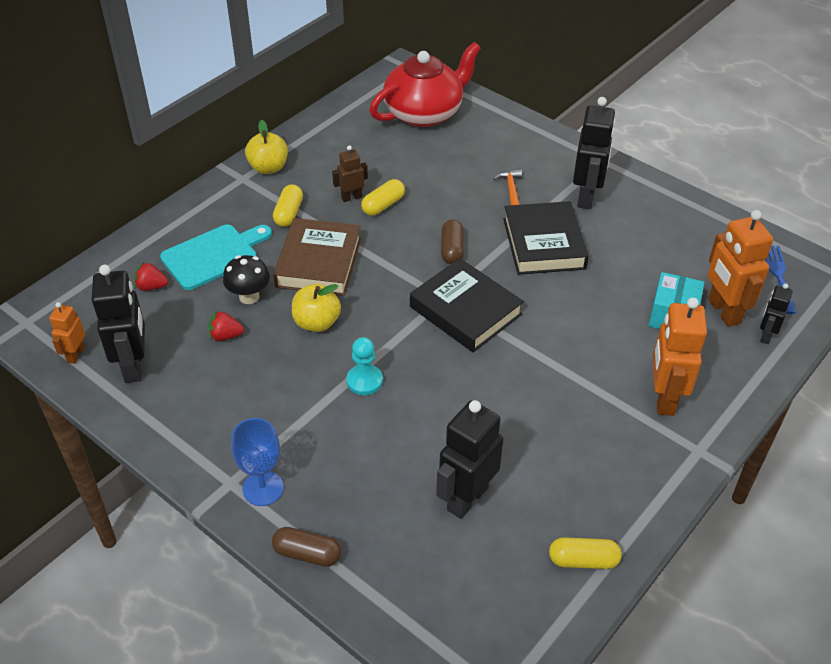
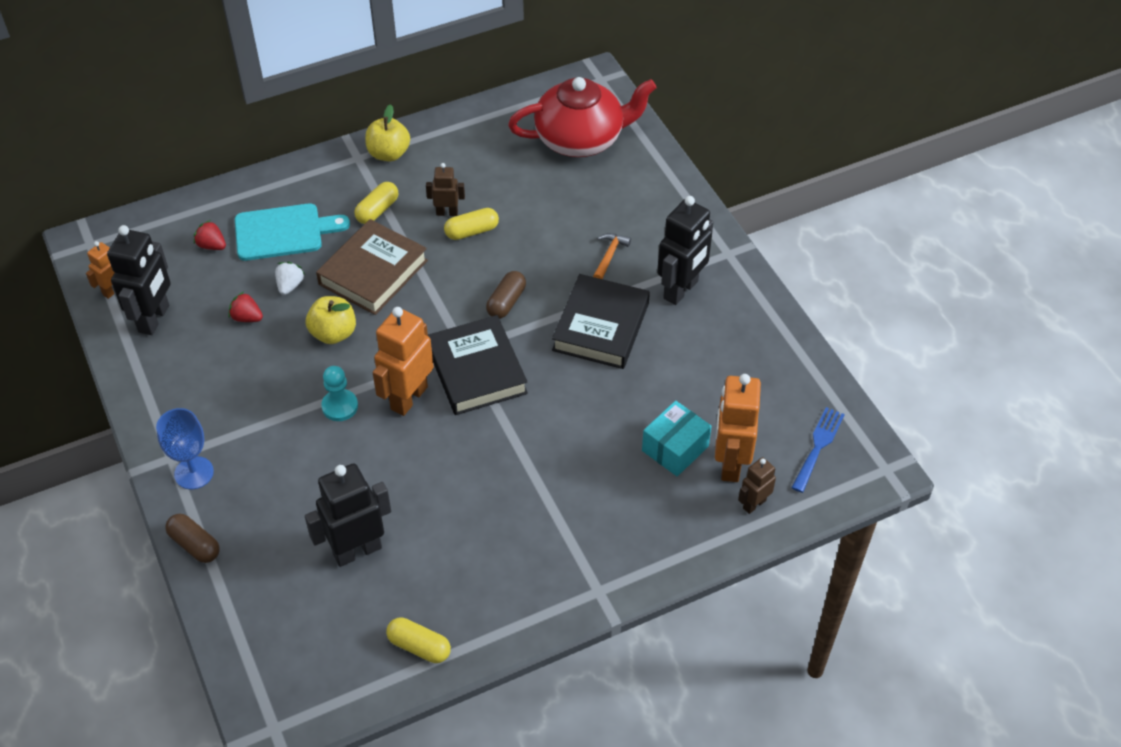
camera: 25 degrees right, 5 degrees up
(249, 297) = (290, 285): black mushroom -> white strawberry
(663, 398) = (602, 528): orange robot -> orange robot (408, 398)
(766, 335) = (754, 504): black robot -> brown robot

